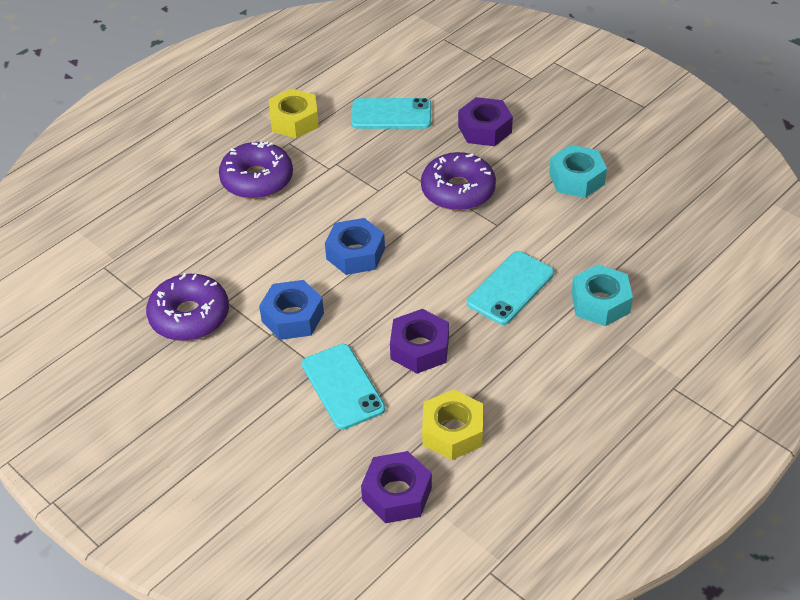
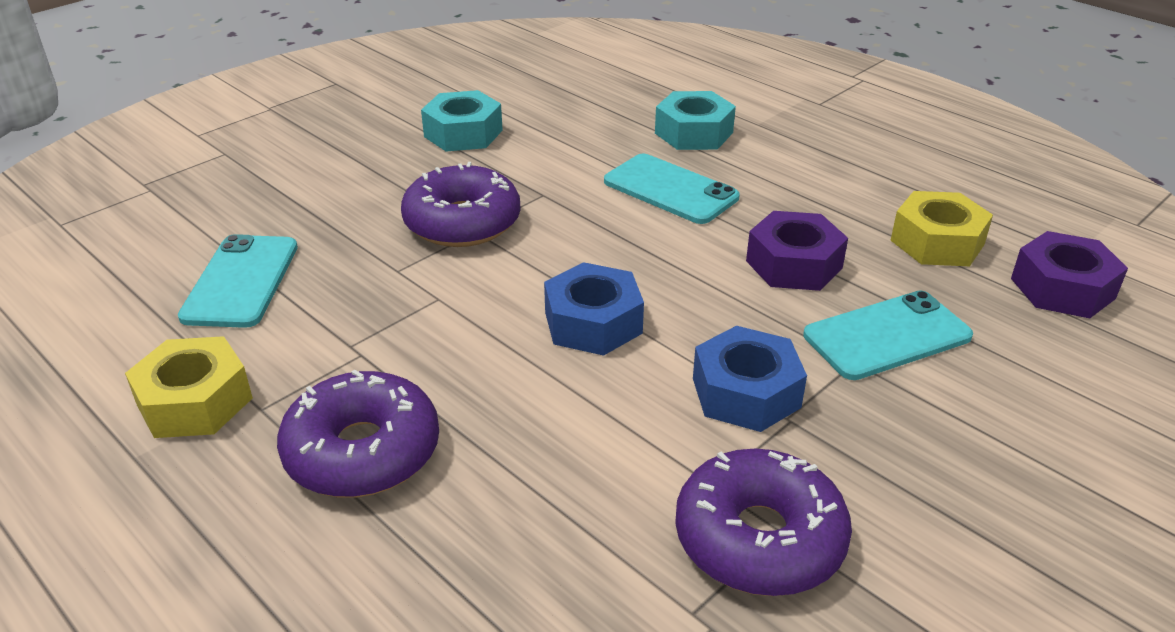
camera: 90 degrees left, 10 degrees down
(485, 129) = (326, 195): purple nut -> none

